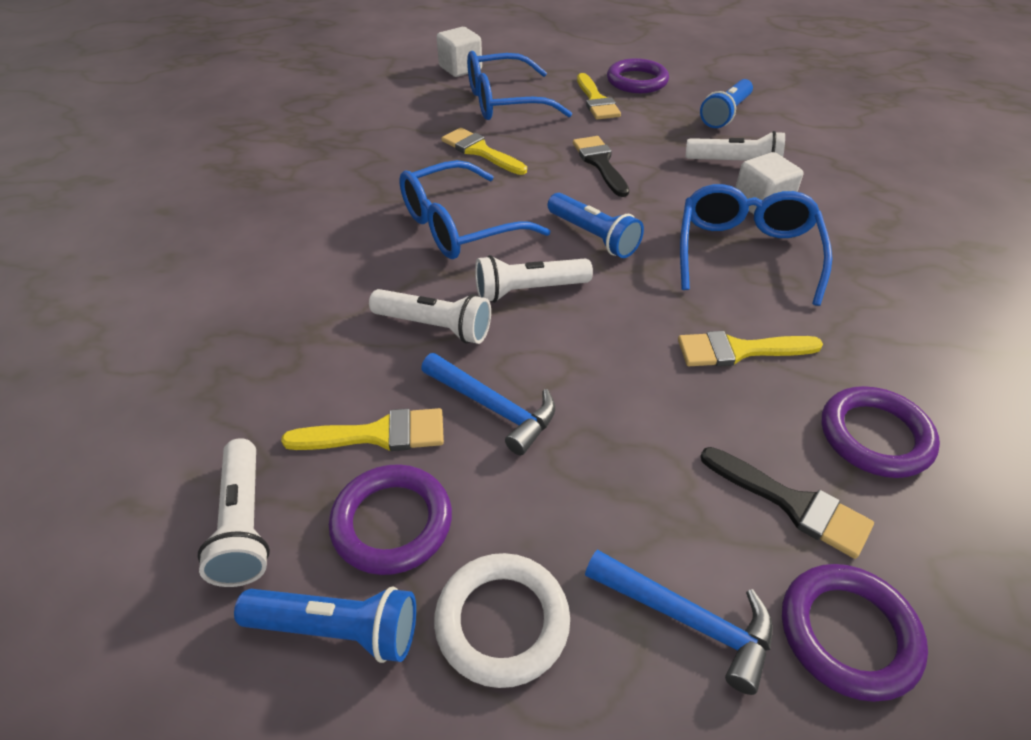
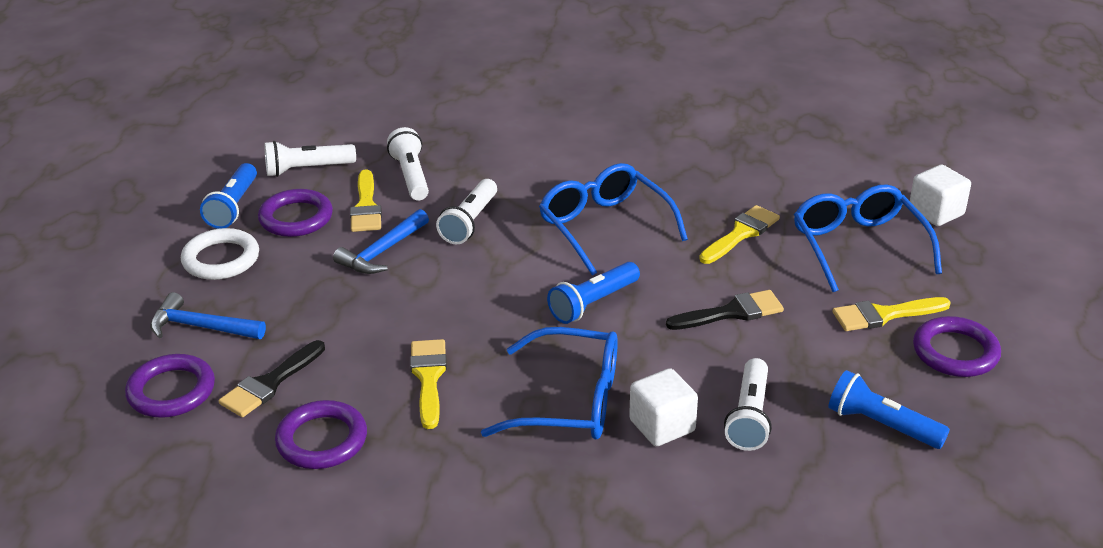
camera: 90 degrees right, 10 degrees down
(528, 290) = (513, 266): white flashlight -> white flashlight (411, 176)
(688, 620) = (201, 327): blue hammer -> blue hammer turned 75 degrees clockwise

